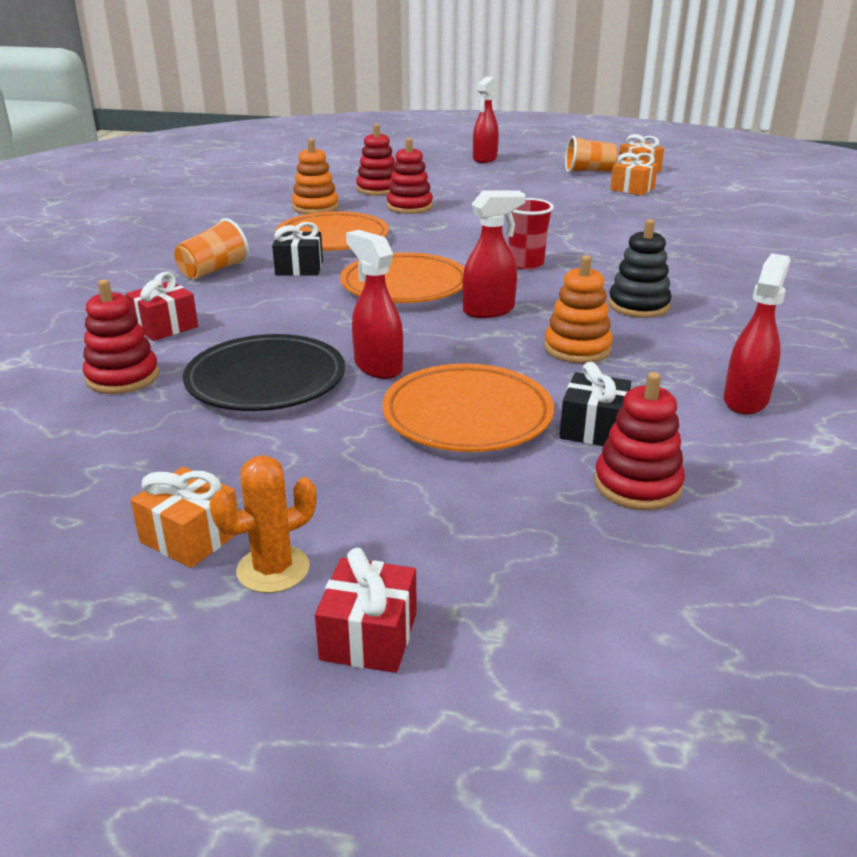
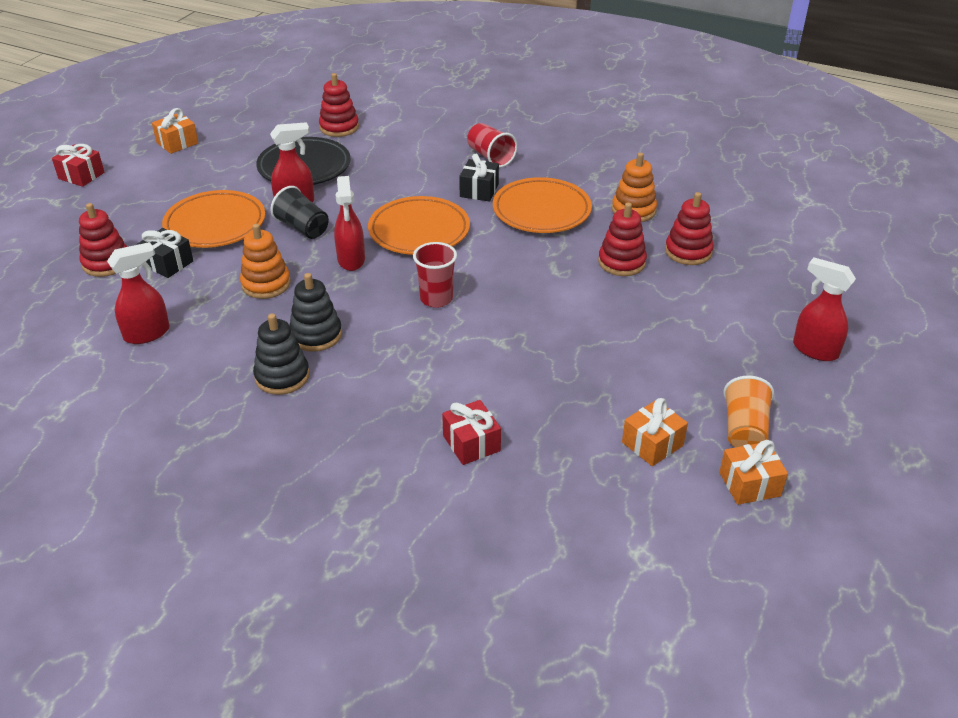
camera: 105 degrees right, 10 degrees up
(165, 326) = (400, 139): red gift -> red gift (471, 443)
(213, 270) = (490, 157): orange cup -> red cup
(273, 569) = (139, 159): orange cactus -> none
(438, 350) = (302, 228): none -> black cup
(717, 309) = (282, 376): none -> black stacking toy
(745, 400) = (147, 333): red spray bottle -> red spray bottle turned 75 degrees counterclockwise

